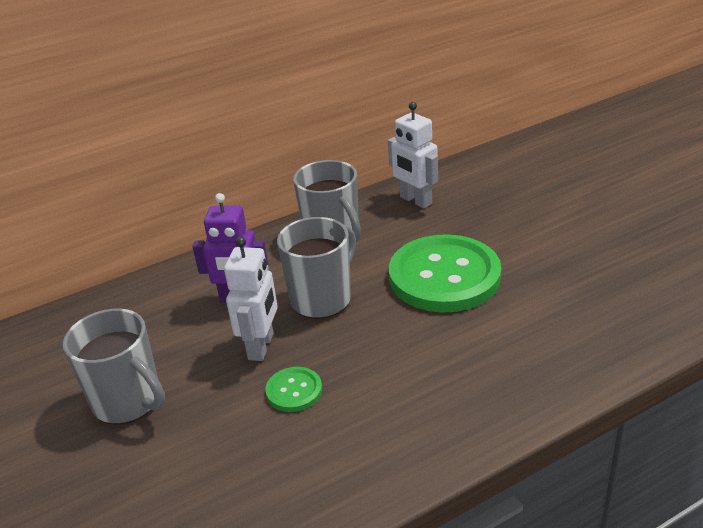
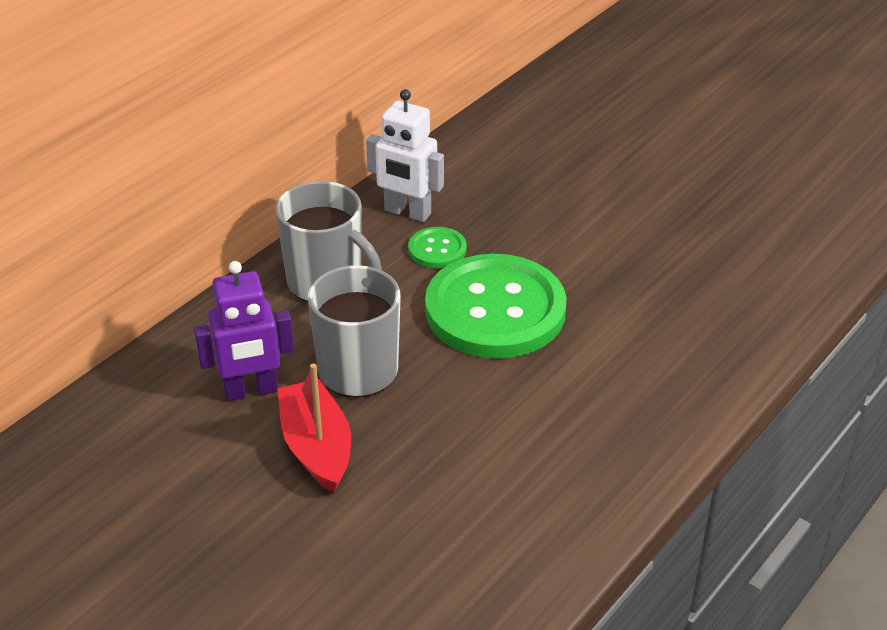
camera: 25 degrees left, 5 degrees up
(129, 401) = (185, 555): grey mug -> none
(261, 346) = (316, 447): white robot -> red boat
(294, 391) = (389, 492): green button -> green button (437, 249)

